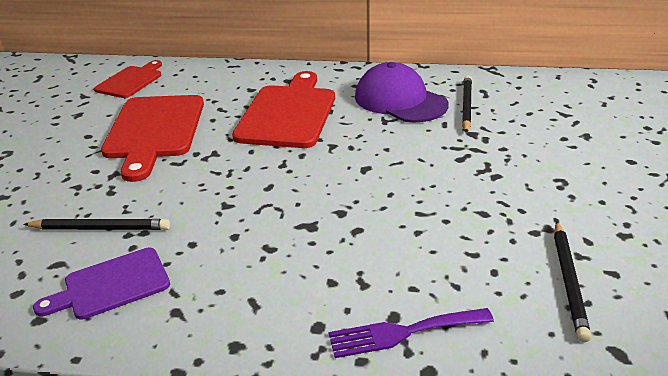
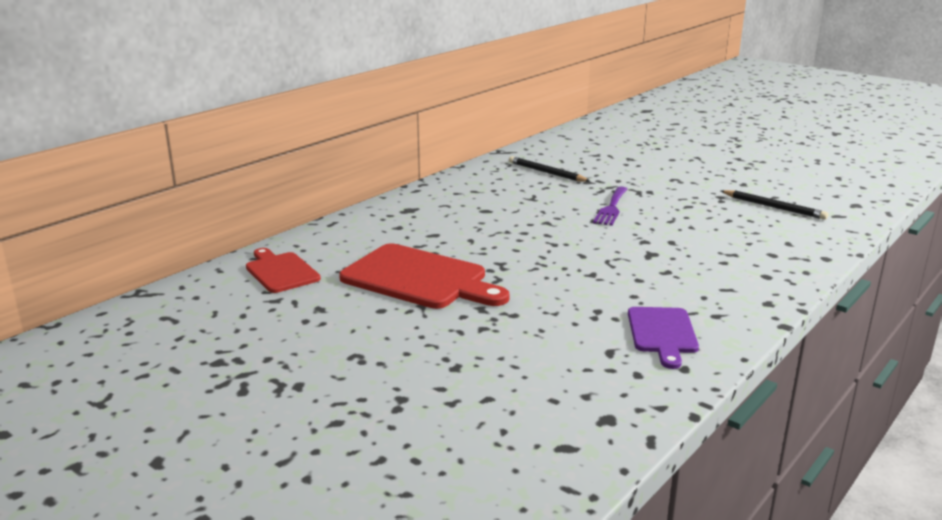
camera: 60 degrees left, 10 degrees down
(100, 228) = (572, 326): black pencil -> none
(288, 113) = (470, 224): red cutting board -> none
(400, 100) = (507, 187): purple cap -> none
(403, 332) = (789, 255): purple fork -> purple fork (611, 208)

